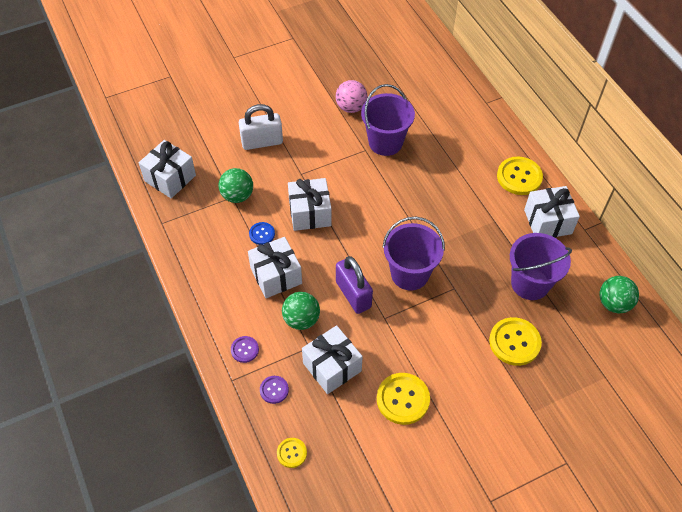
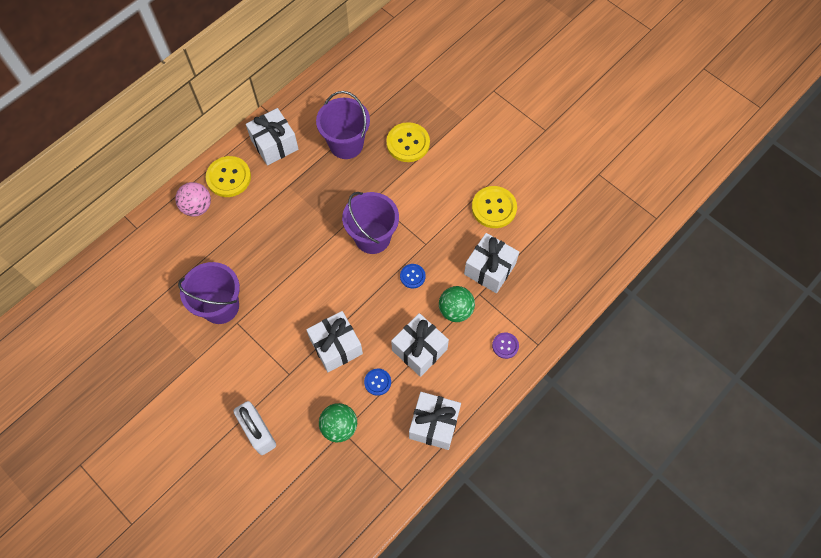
camera: 110 degrees left, 10 degrees up
(170, 178) = (341, 510): white gift -> white gift (434, 424)
(274, 390) = (530, 306): purple button -> none
(292, 453) = (576, 272): yellow button -> none
(351, 107) = (179, 357): pink ball -> pink ball (197, 207)
(353, 294) = (412, 276): purple padlock -> blue button
(613, 303) = (343, 83): green ball -> none

